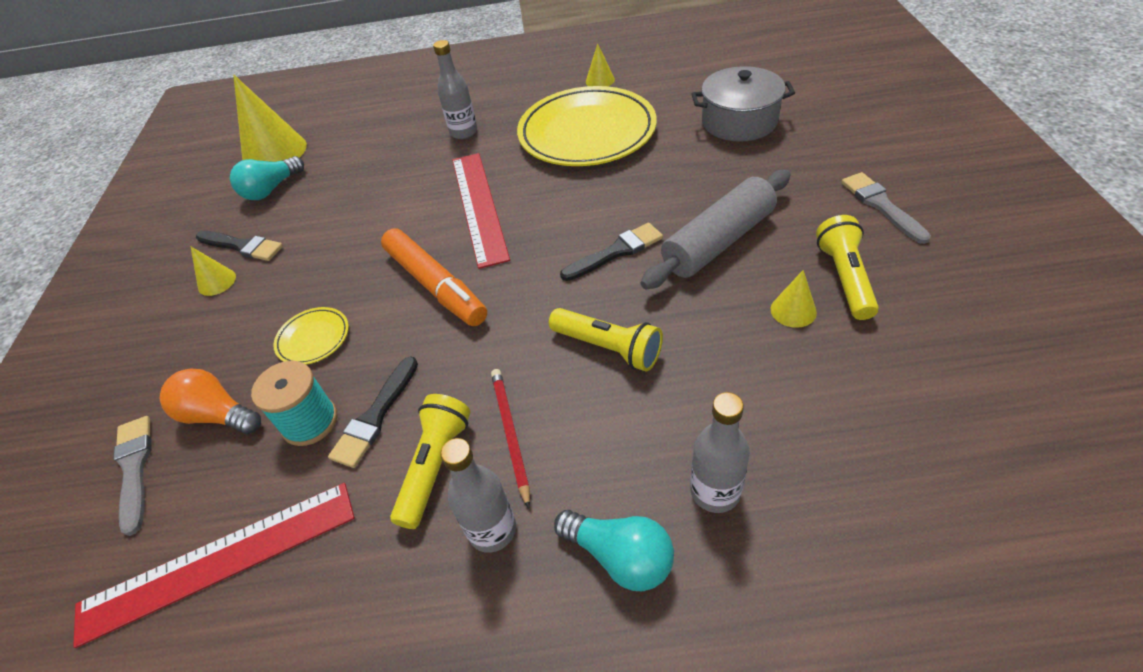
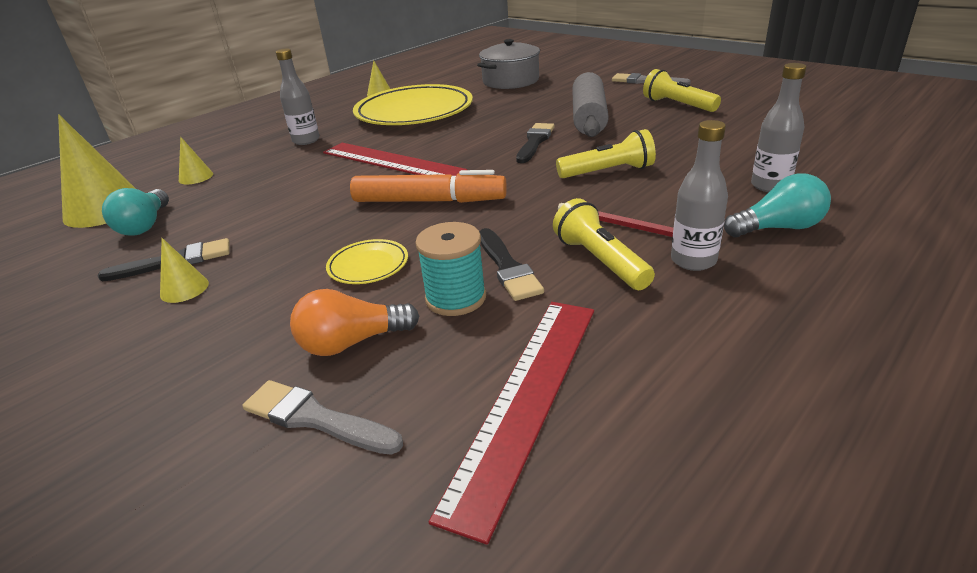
camera: 45 degrees left, 15 degrees down
(793, 310) = (676, 122): yellow cone -> yellow cone (196, 177)

